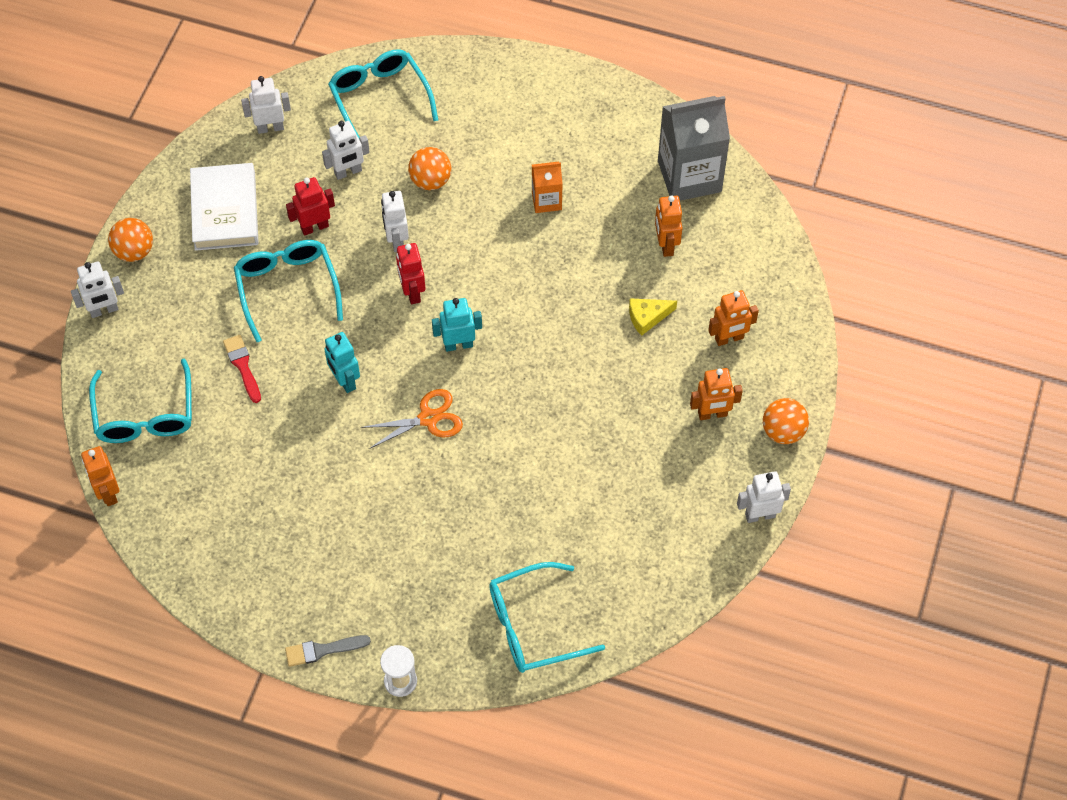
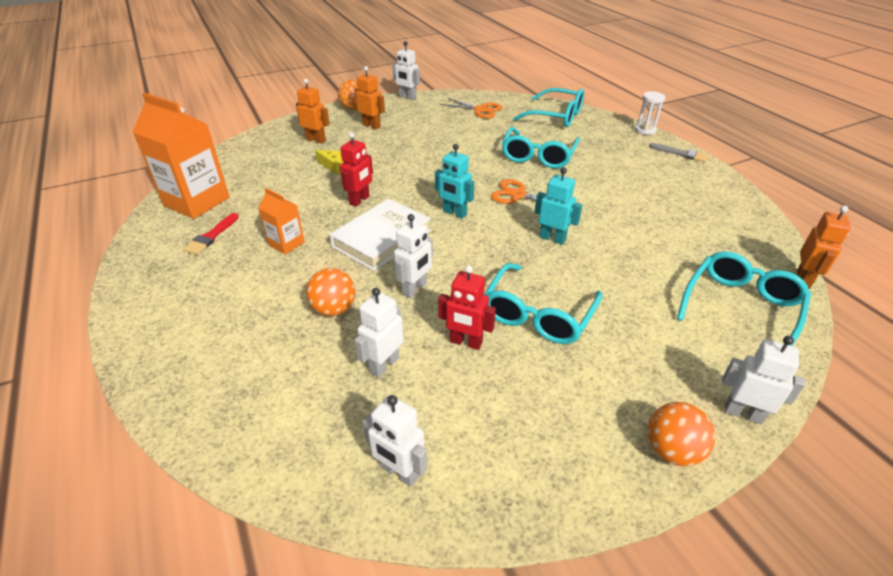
camera: 135 degrees left, 20 degrees down
(225, 211) = (535, 418): white book -> white book (382, 238)
(242, 366) = (625, 289): red brush -> red brush (211, 236)
(345, 381) = (552, 238): turquoise robot -> turquoise robot turned 75 degrees counterclockwise
(348, 172) = (384, 365): white robot -> white robot turned 75 degrees counterclockwise
(379, 99) = (268, 409): turquoise glasses -> turquoise glasses (538, 156)
(412, 292) = (446, 253): red robot -> red robot (360, 200)
(637, 561) = (480, 110): none -> orange scissors
(666, 245) = (270, 184): orange robot -> none
(689, 176) = (197, 201): grey carton -> orange carton

